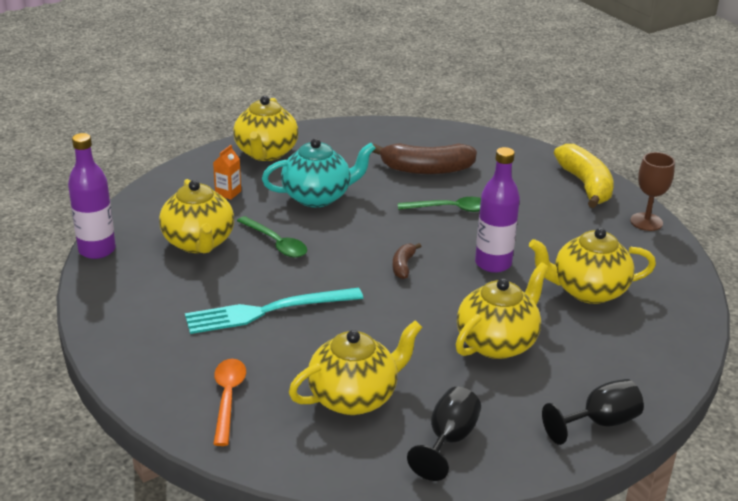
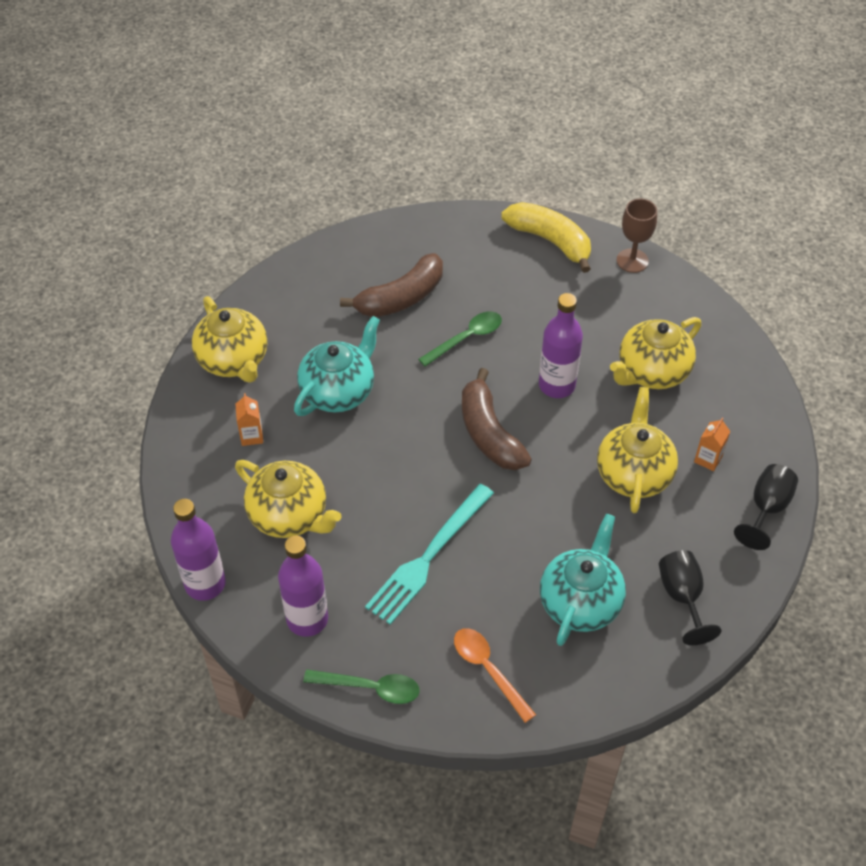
camera: 35 degrees left, 20 degrees up
(137, 301) = (307, 619): none -> purple bottle
(276, 243) = (359, 473): green spoon -> green spoon (370, 688)
(354, 397) = (580, 602): yellow teapot -> turquoise teapot
(403, 266) = (489, 433): brown banana -> brown banana, size x2.05
(578, 365) = (708, 459): none -> orange carton

